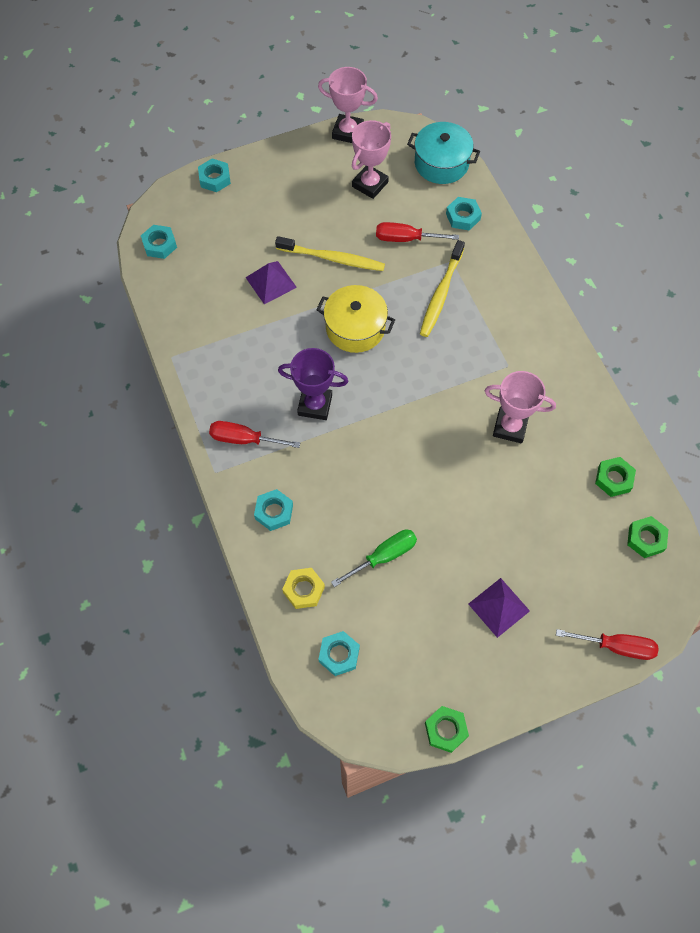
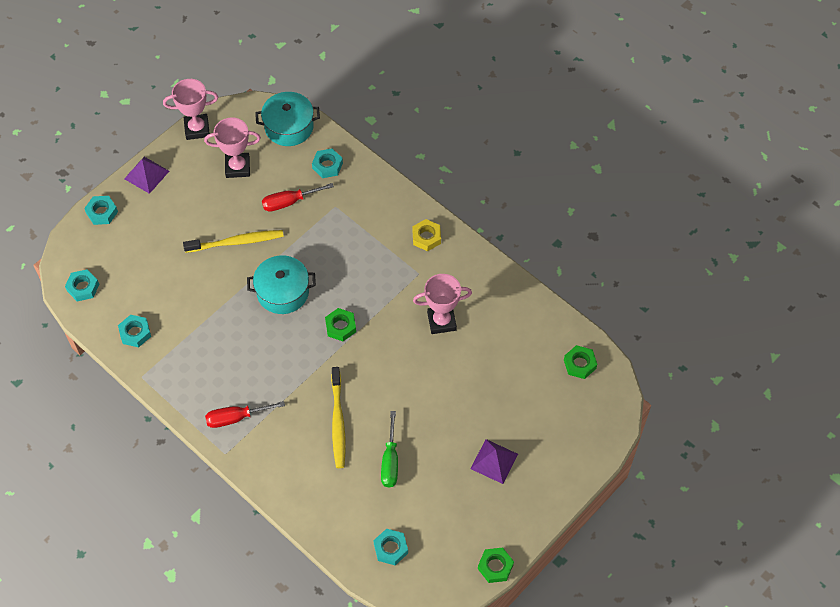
camera: 25 degrees left, 5 degrees down
(271, 282) = (194, 282): purple pyramid -> purple pyramid (146, 174)
(274, 512) = (288, 464): turquoise nut -> turquoise nut (135, 333)
(303, 590) = (340, 513): yellow nut -> yellow nut (426, 237)
(315, 405) = (280, 367): purple trophy -> none
(355, 328) = (283, 292): yellow pot -> turquoise pot
(370, 184) = (237, 167): pink trophy -> pink trophy turned 75 degrees clockwise
(384, 556) = (390, 461): green screwdriver -> green screwdriver turned 150 degrees clockwise
(441, 294) = (339, 237): yellow toothbrush -> yellow toothbrush (338, 422)
(613, 479) = (537, 329): green nut -> green nut (340, 327)
(616, 646) = (592, 452): red screwdriver -> none

